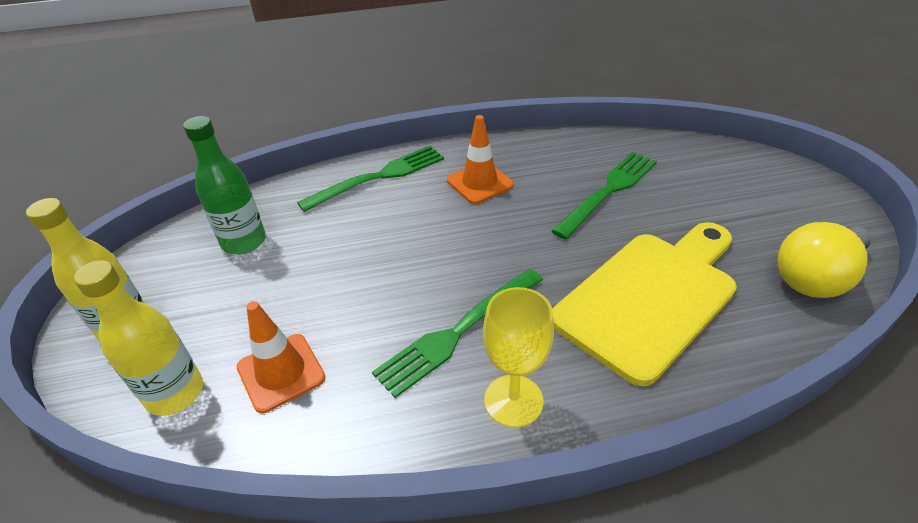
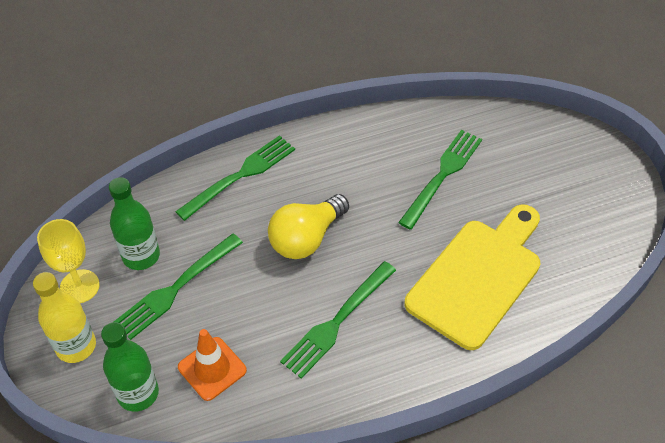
camera: 10 degrees left, 10 degrees up
(175, 393) = (138, 393): yellow bottle -> green bottle
(270, 277) = (176, 288): none -> green fork
(479, 183) = (331, 175): orange traffic cone -> none
(513, 400) = (385, 371): yellow goblet -> yellow goblet (79, 286)
(815, 277) = (599, 247): yellow light bulb -> yellow light bulb (306, 238)

